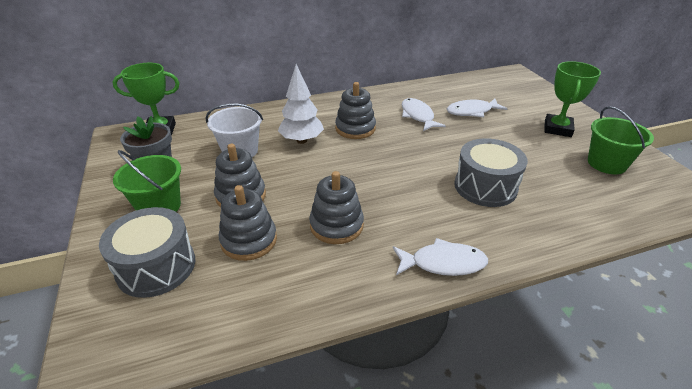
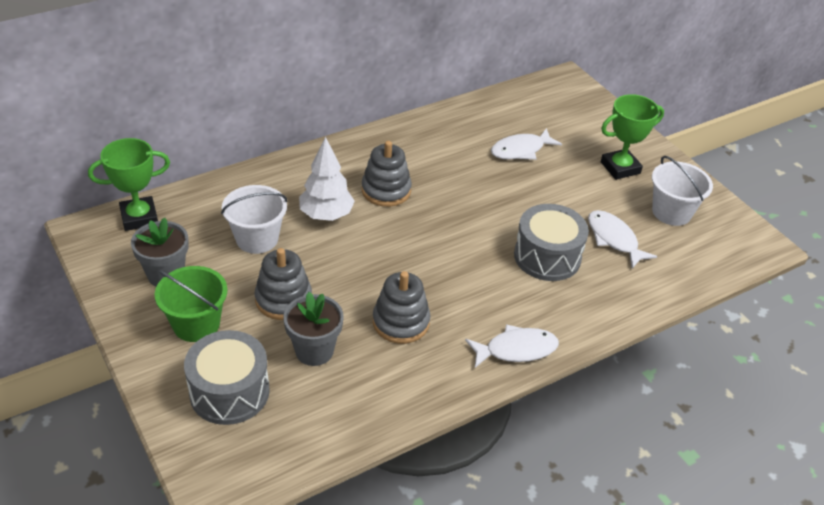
camera: 15 degrees left, 5 degrees up
(249, 240) = (314, 350): grey stacking toy -> grey flower pot
(418, 116) = (457, 163): white fish -> white fish (614, 239)
(557, 129) = (620, 168): green trophy -> green trophy turned 60 degrees clockwise
(606, 163) = (671, 212): green bucket -> white bucket

